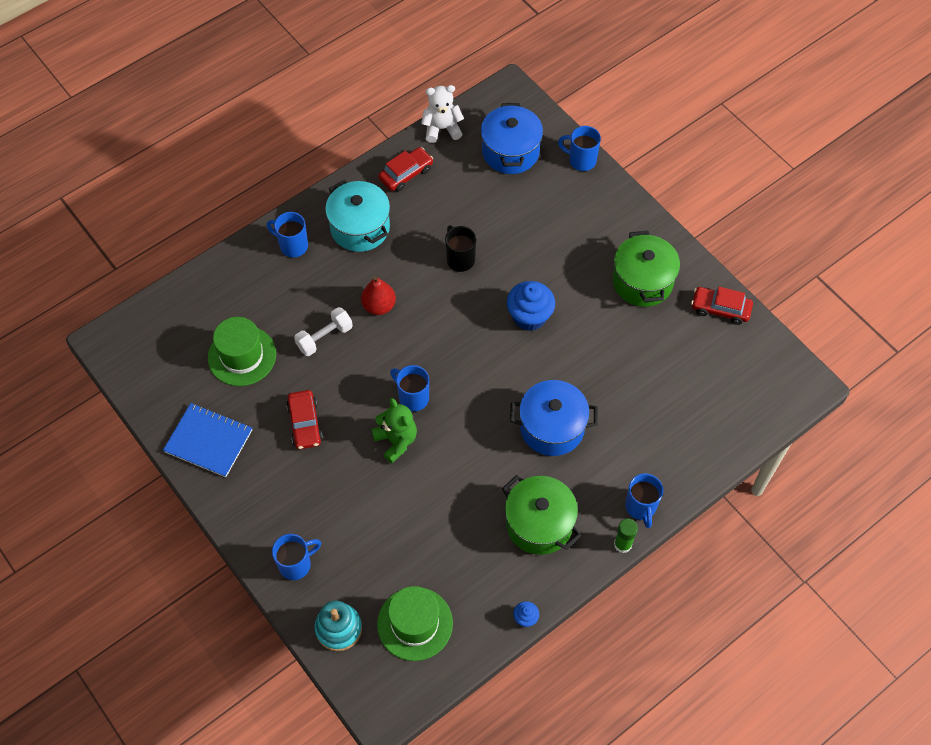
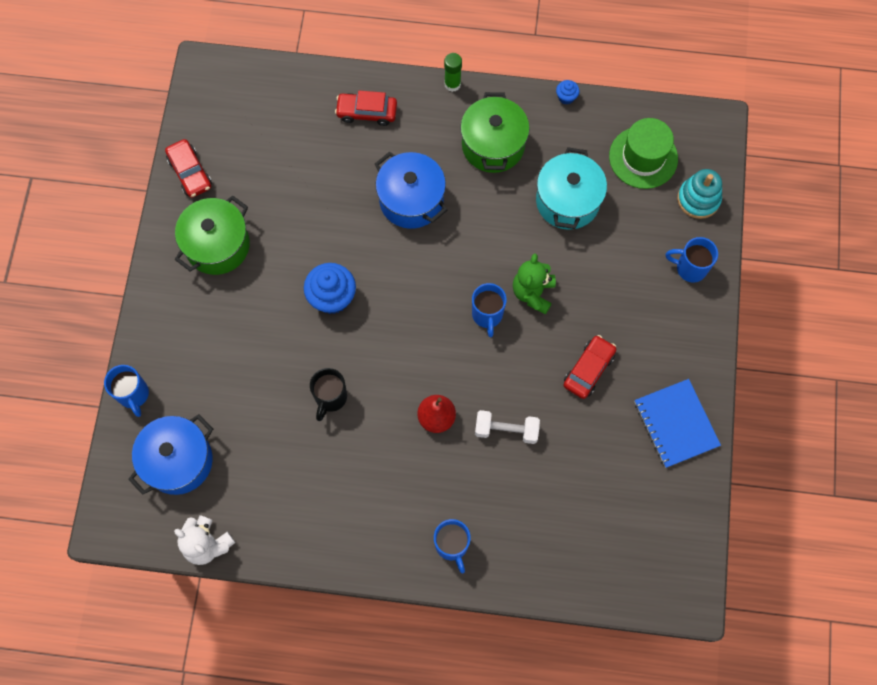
camera: 135 degrees left, 10 degrees up
(242, 356) = (587, 476): green hat -> none
(360, 228) = (379, 508): turquoise pot -> turquoise pot (567, 201)
(406, 174) = (287, 526): red car -> red car (367, 112)
(641, 507) = (413, 95): blue mug -> none

